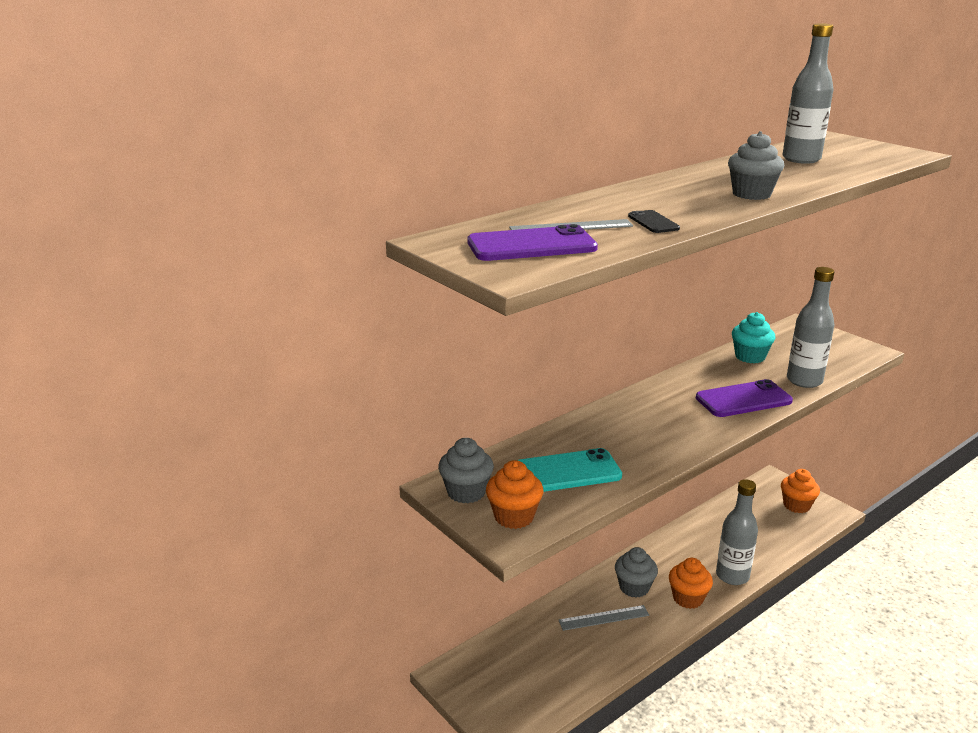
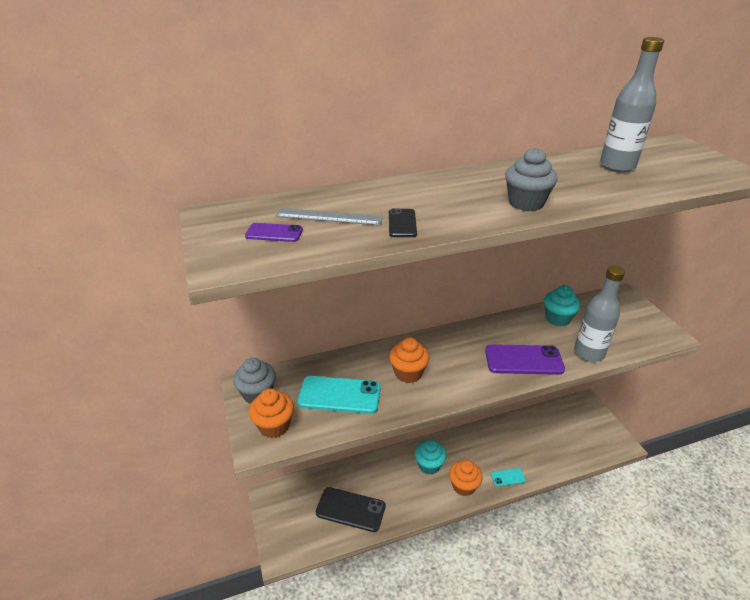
camera: 20 degrees right, 10 degrees up
(531, 245) = (274, 233): purple phone -> purple phone, size x0.51
(566, 660) = (350, 509): none -> black phone
(603, 618) = (394, 483): grey ruler -> none
(634, 587) = (429, 465): grey cupcake -> turquoise cupcake
(732, 576) = (508, 477): grey bottle -> turquoise phone
(796, 505) = (592, 430): orange cupcake -> orange cupcake (408, 373)

